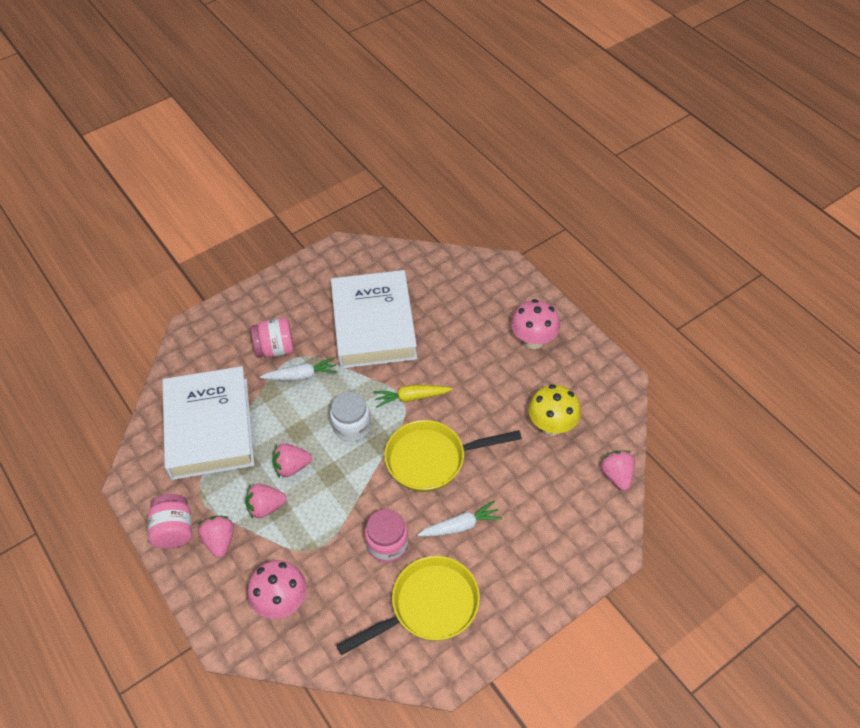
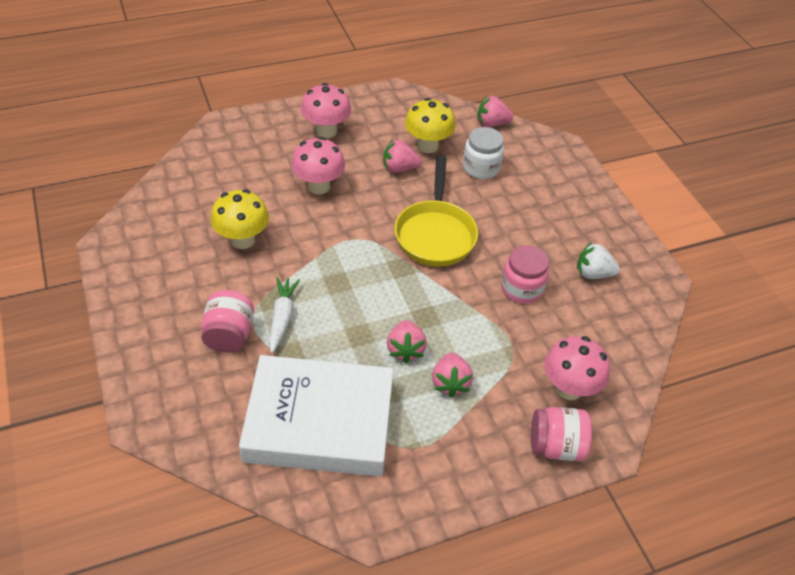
camera: 80 degrees left, 5 degrees down
(174, 530) = (455, 481): pink jar -> pink jar (555, 446)
(220, 541) = (482, 435): pink strawberry -> pink strawberry (399, 168)
(351, 426) = (372, 287): white jar -> white jar (481, 167)
(374, 325) = (242, 240): white book -> yellow mushroom
(412, 397) = (355, 231): yellow carrot -> none
(428, 606) = (593, 273): yellow pan -> white strawberry
(457, 356) = (318, 186): none -> pink mushroom
(460, 526) = (515, 232): white carrot -> none

